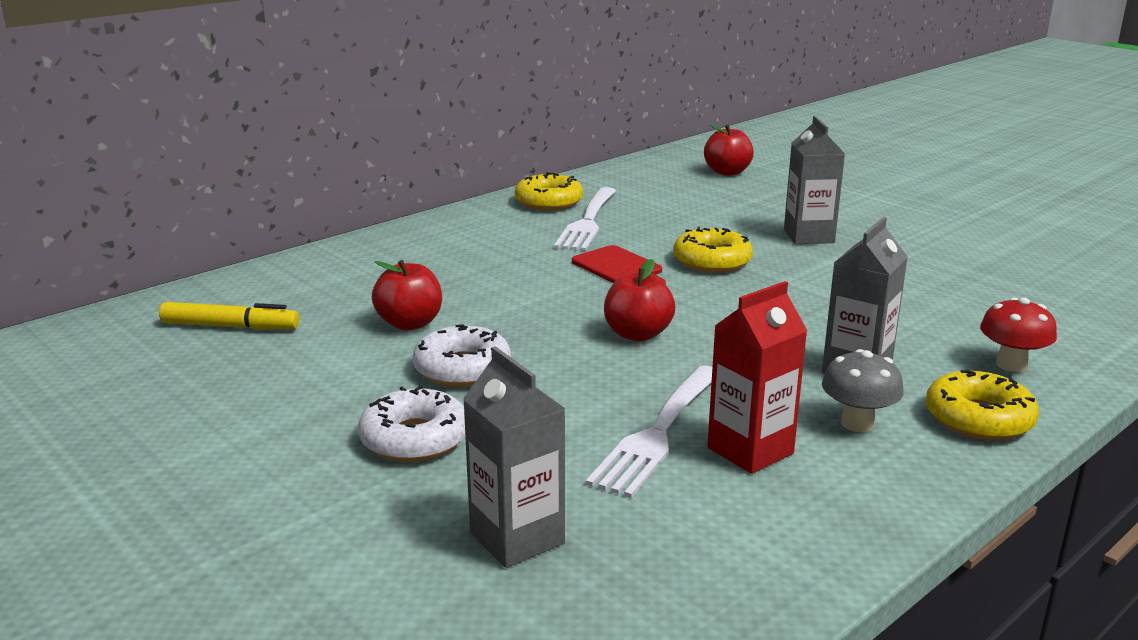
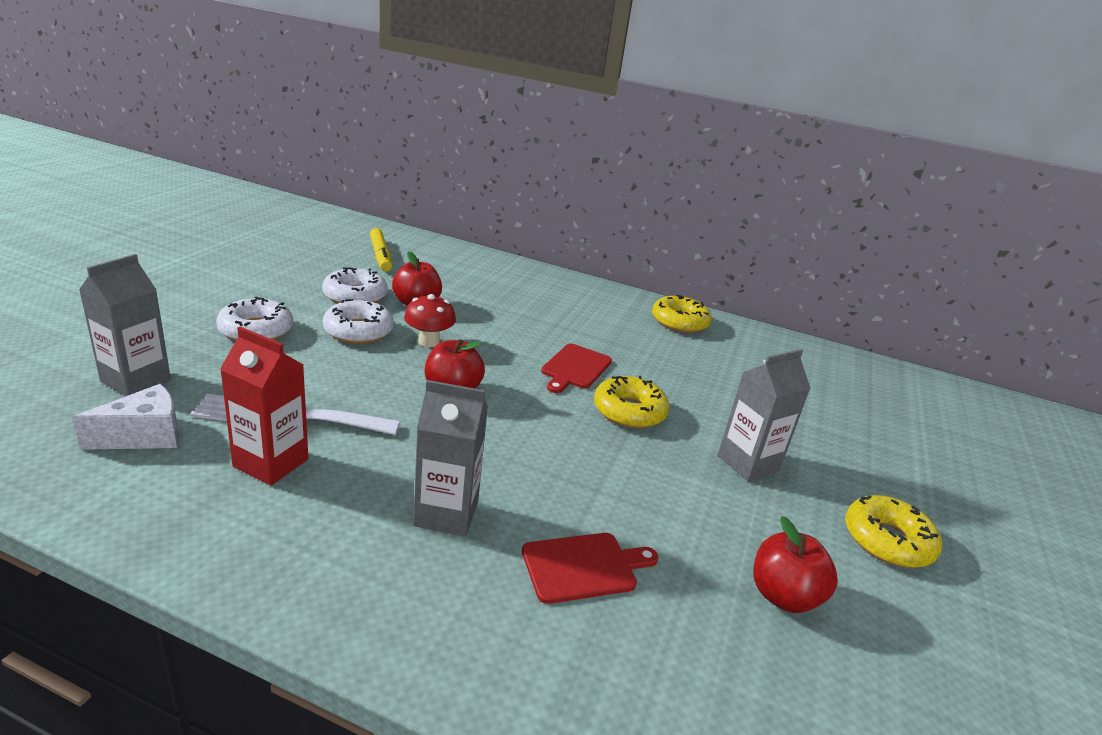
camera: 60 degrees right, 5 degrees up
(354, 359) = (355, 296): none -> white donut
(587, 222) = (656, 343): white fork -> none
(666, 531) = (144, 436): none -> white cheese
(727, 172) = (865, 399): red apple -> red apple (783, 596)
(857, 423) = (336, 519): grey mushroom -> none
(936, 326) = (584, 567): none -> red cutting board
(978, 419) = (372, 605): yellow donut -> yellow donut (887, 541)
(1011, 365) = (518, 633): red mushroom -> red mushroom (429, 342)

